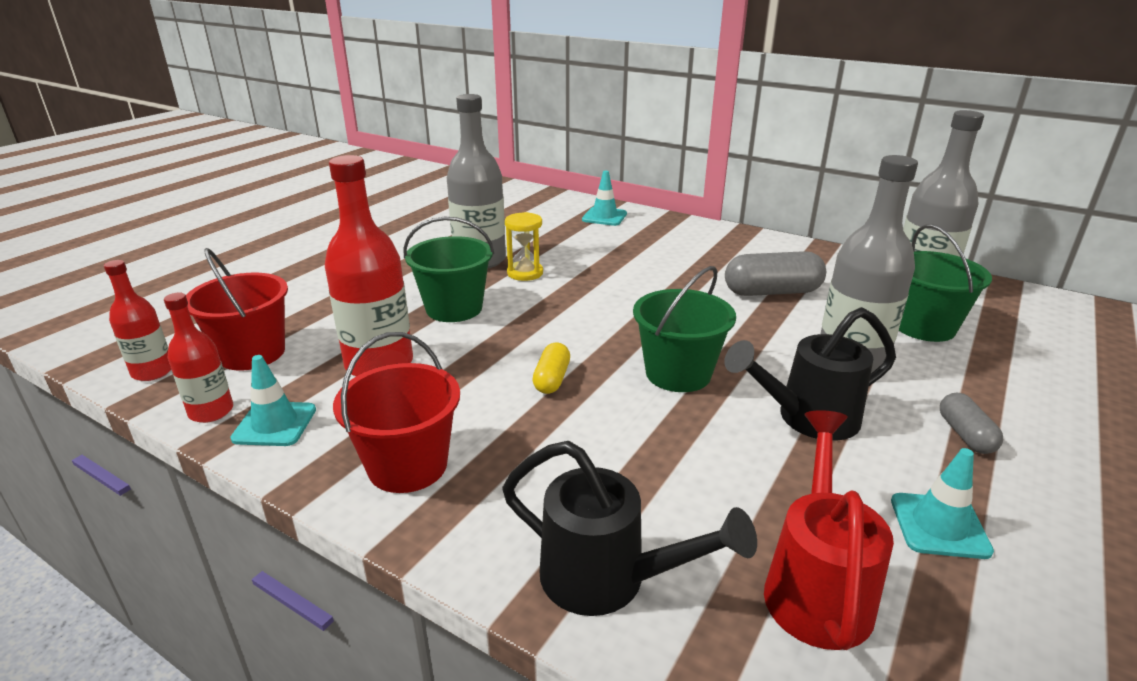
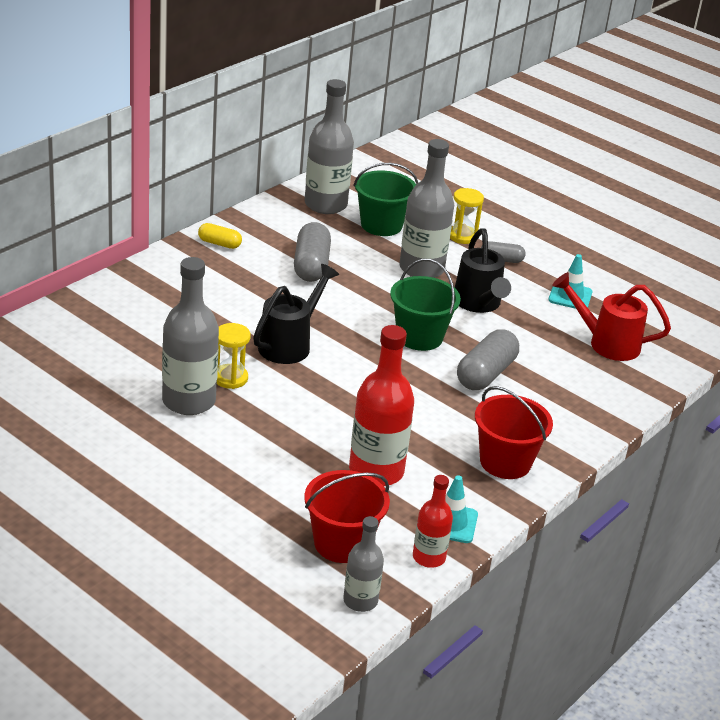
camera: 85 degrees left, 5 degrees up
(153, 372) = (360, 601): red bottle -> grey bottle
(454, 308) = (290, 426): green bucket -> none
(552, 379) = (416, 391): yellow capsule -> yellow capsule (219, 243)
(604, 217) = (107, 309): turquoise traffic cone -> none
(607, 579) = (600, 402): black watering can -> black watering can (289, 344)
(622, 435) = (486, 374): none -> grey capsule
(986, 392) = (462, 236): none -> yellow hourglass

